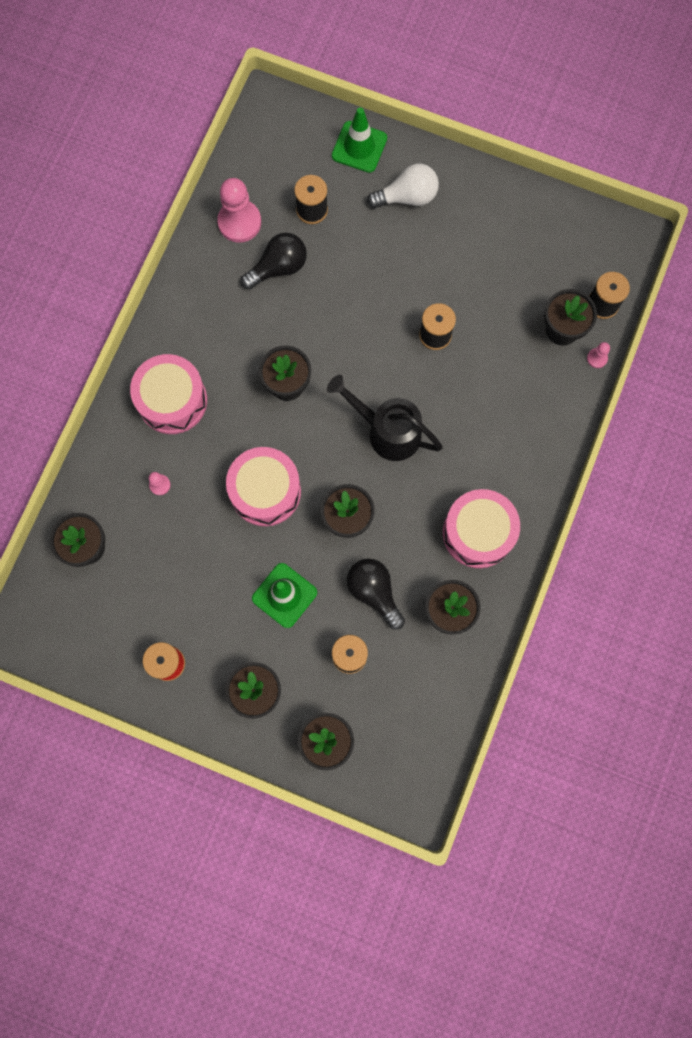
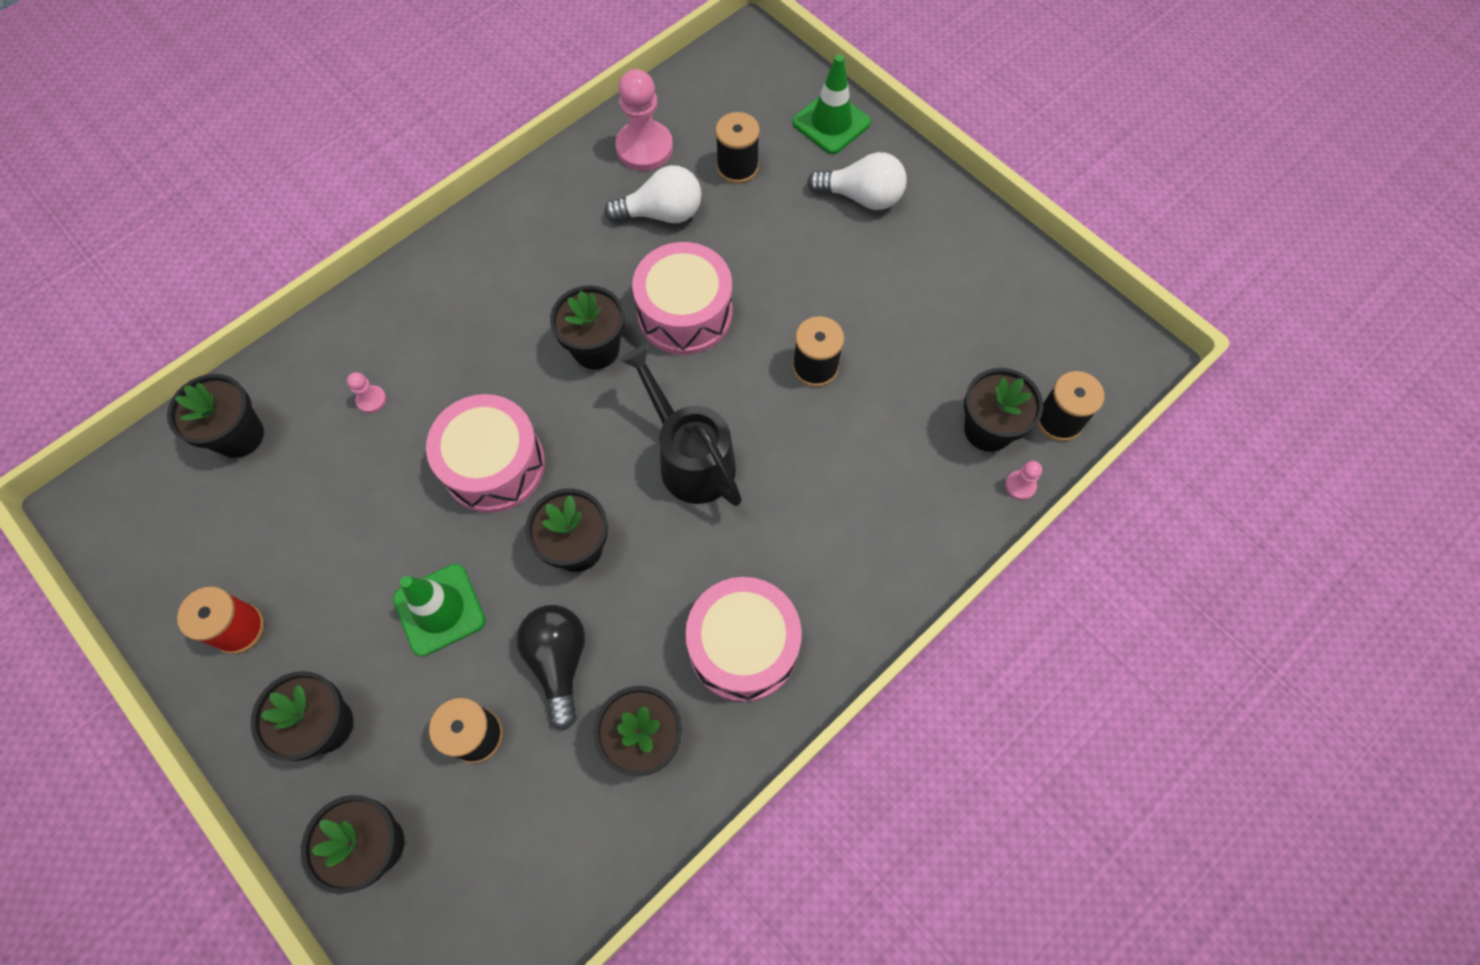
camera: 25 degrees right, 10 degrees down
(172, 400) = (447, 309): pink drum -> pink drum (685, 313)
(278, 267) = (662, 213): black light bulb -> white light bulb

